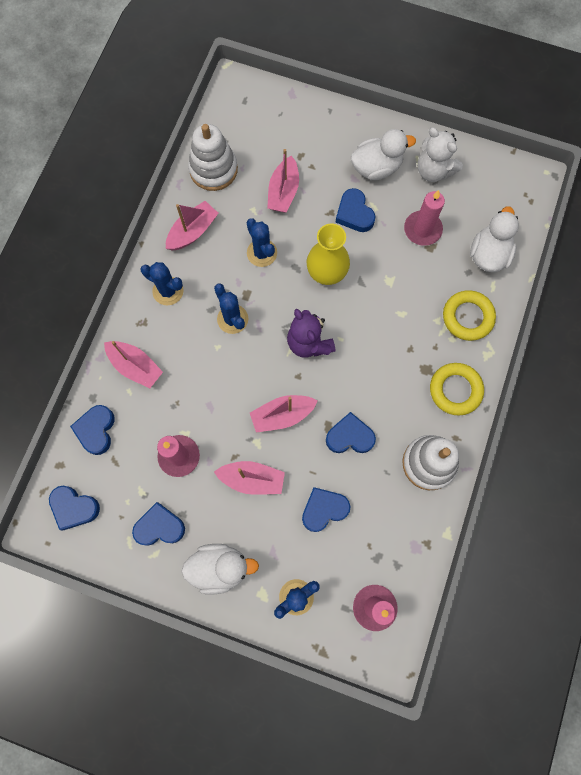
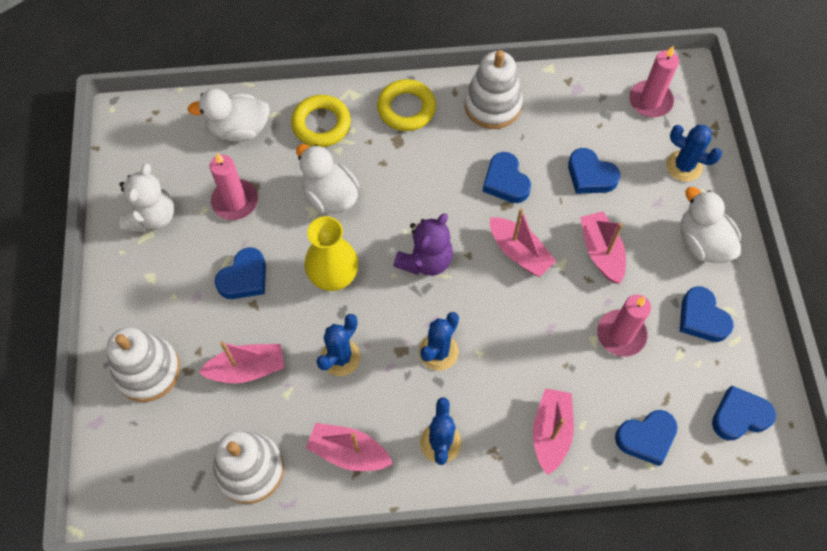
camera: 115 degrees left, 10 degrees down
(74, 508) = (739, 416): blue heart -> blue heart turned 105 degrees counterclockwise
(313, 132) = (147, 370): none -> white stacking toy
(376, 167) = (172, 278): white duck -> white duck (330, 196)

